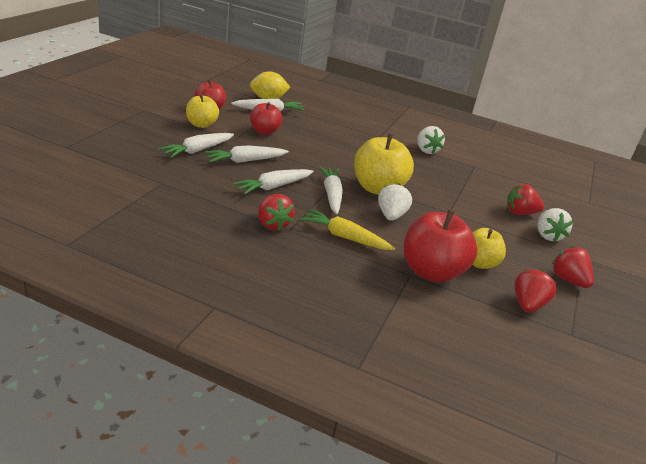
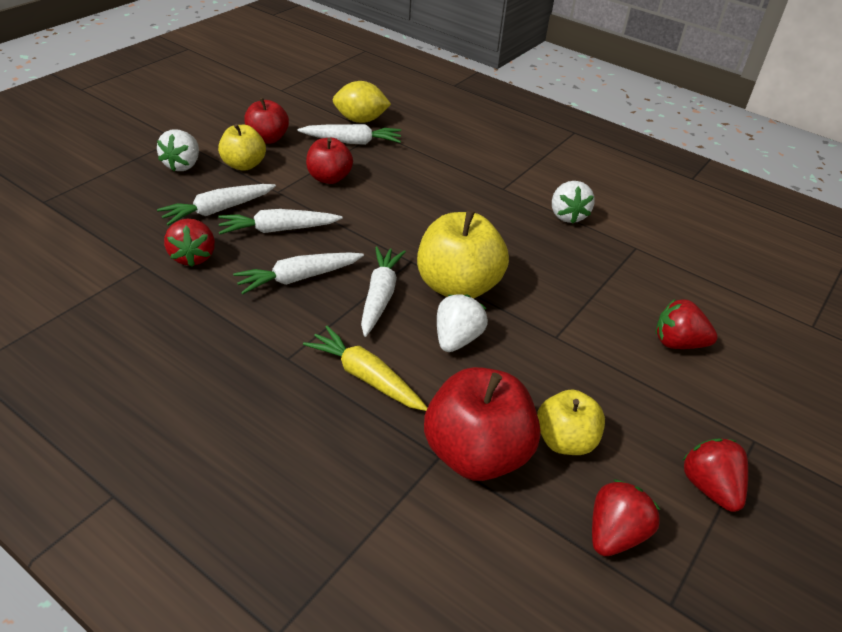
camera: 15 degrees right, 10 degrees up
(273, 224) = (267, 347): red strawberry -> red strawberry (193, 257)
(547, 236) = (708, 392): white strawberry -> white strawberry (183, 165)

